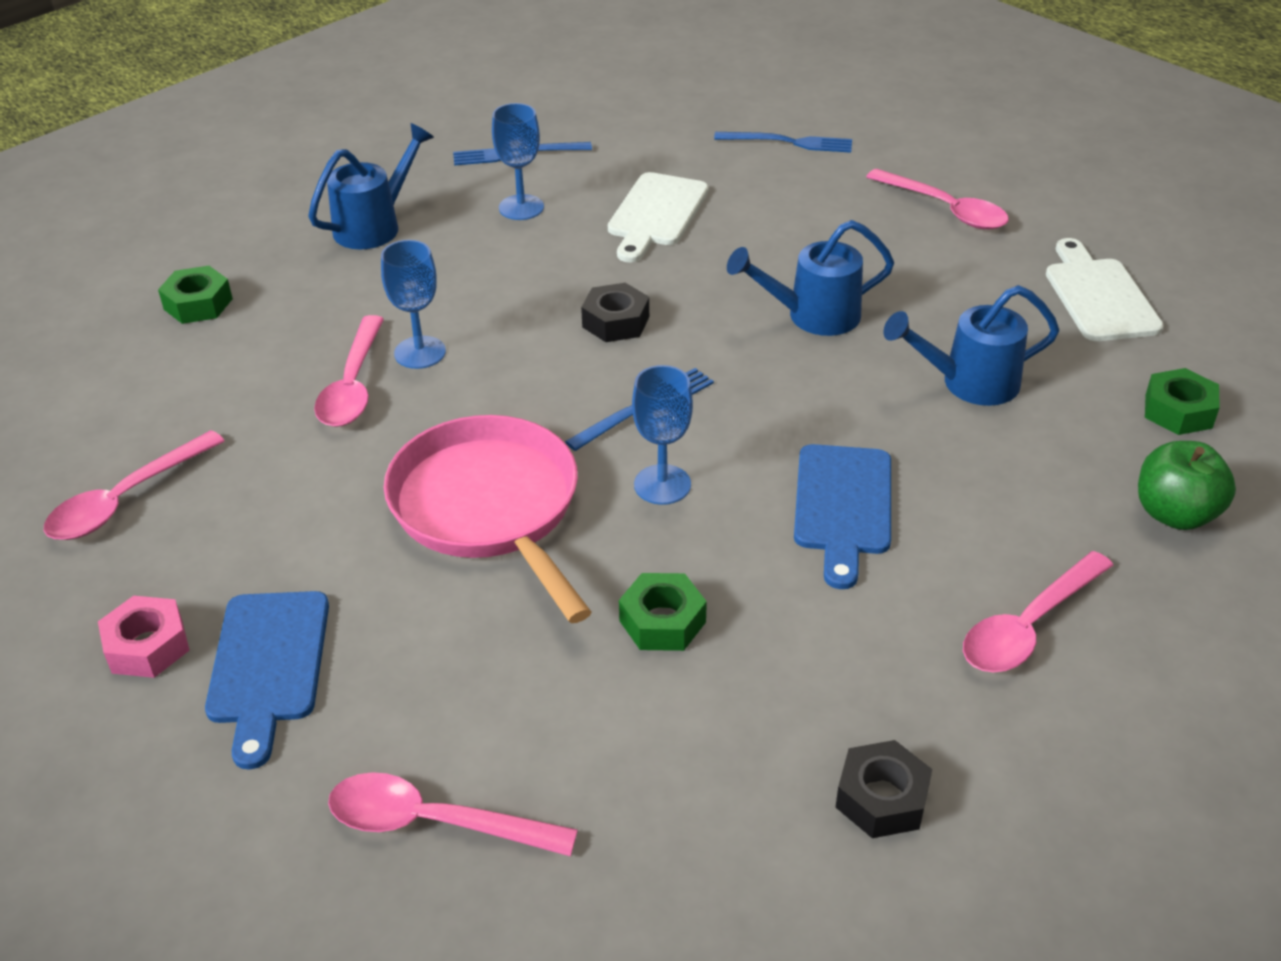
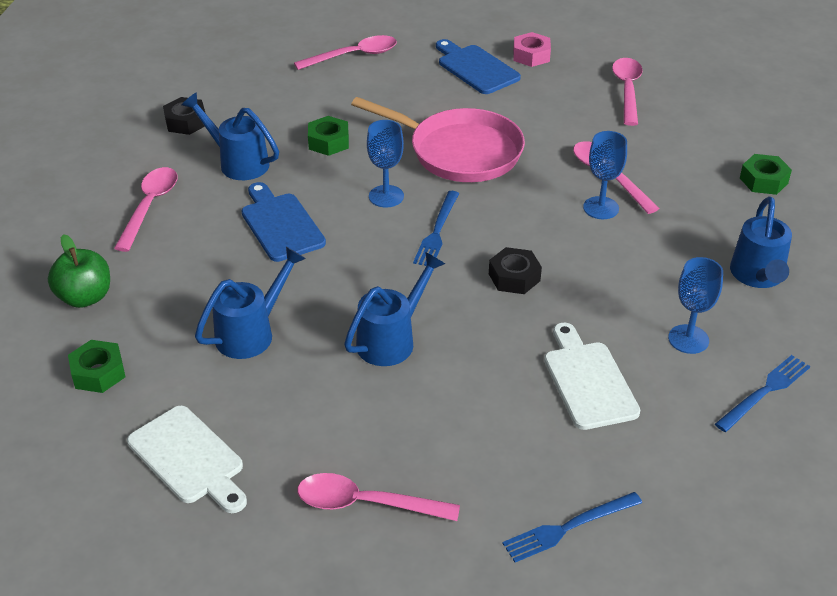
camera: 145 degrees right, 0 degrees up
(838, 649) = (238, 162): none -> blue watering can

